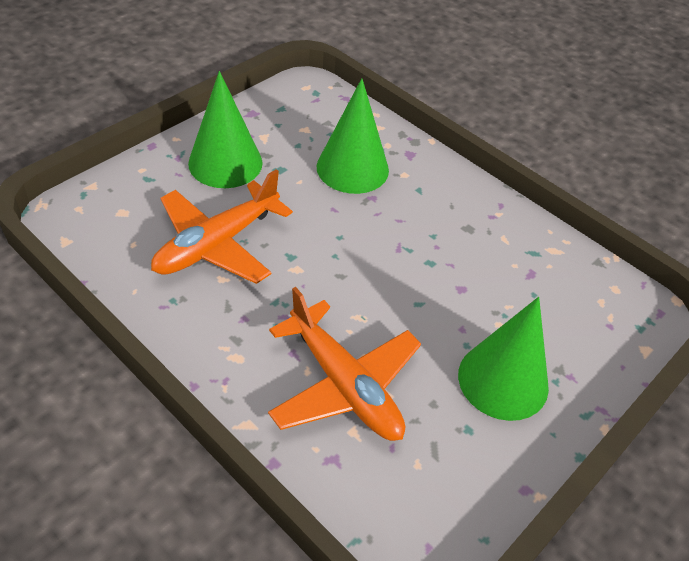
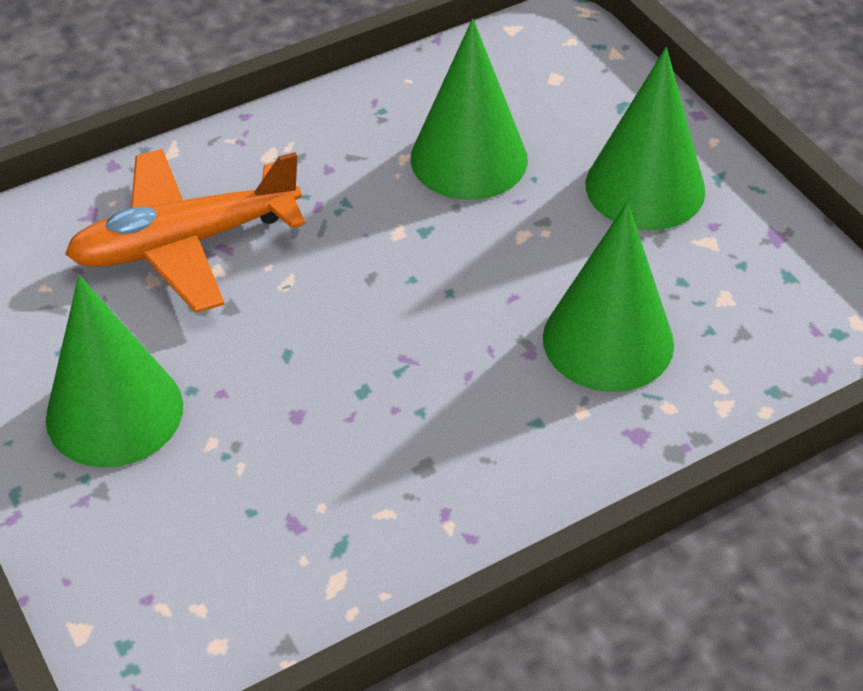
camera: 110 degrees right, 0 degrees up
(217, 244) = (469, 158): orange plane -> green cone

